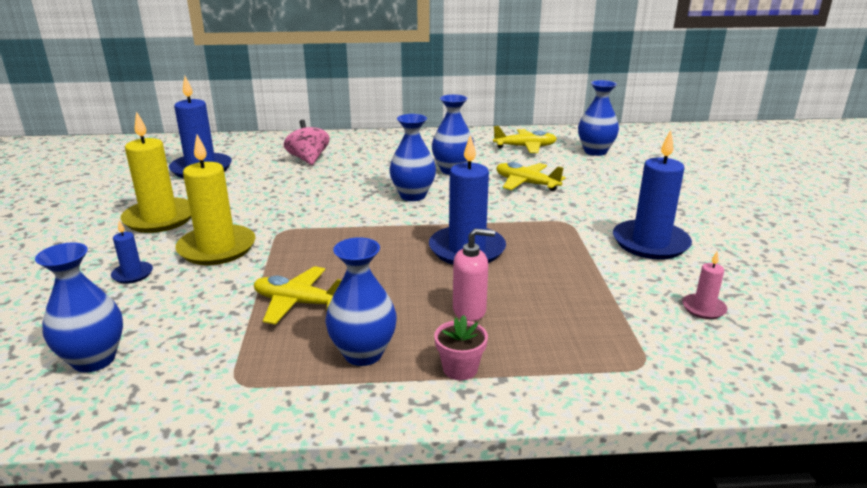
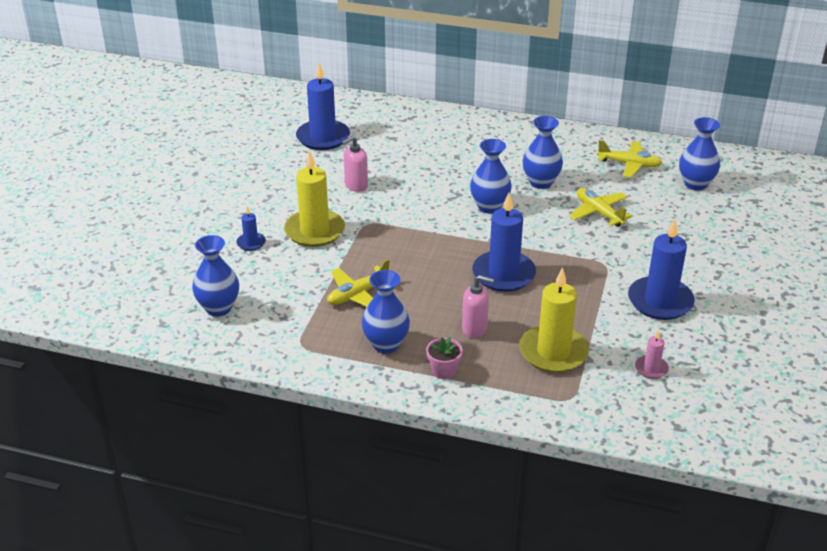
camera: 20 degrees right, 10 degrees up
(160, 218) = (279, 190): yellow candle -> yellow candle (553, 352)
(254, 201) = (356, 186): none -> pink soap dispenser
(298, 303) = (358, 294): yellow plane -> yellow plane turned 75 degrees counterclockwise
(308, 159) = (417, 143): pink spinning top -> none

